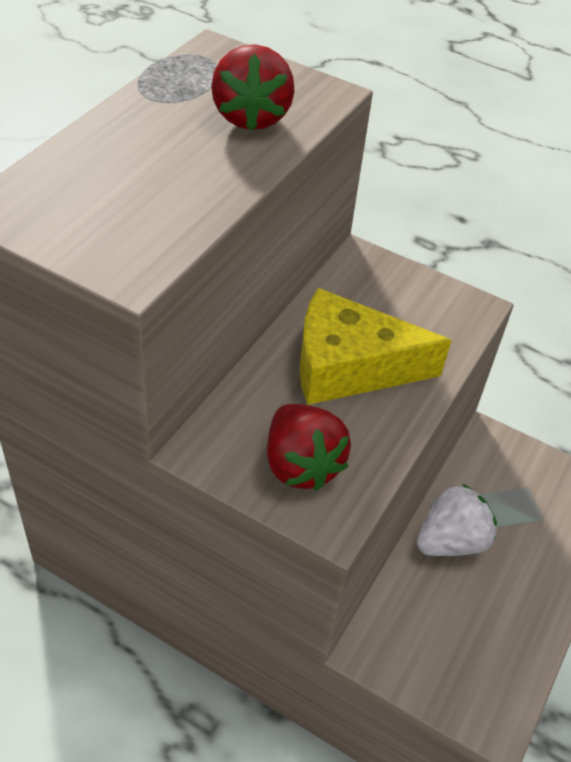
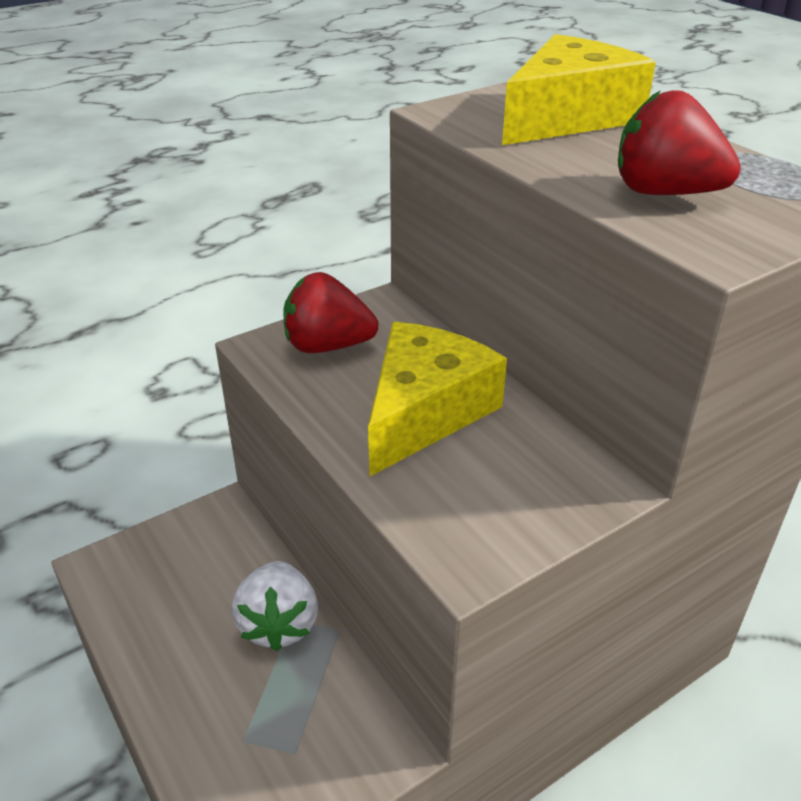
camera: 120 degrees right, 10 degrees down
(106, 181) = (568, 117): none -> yellow cheese

